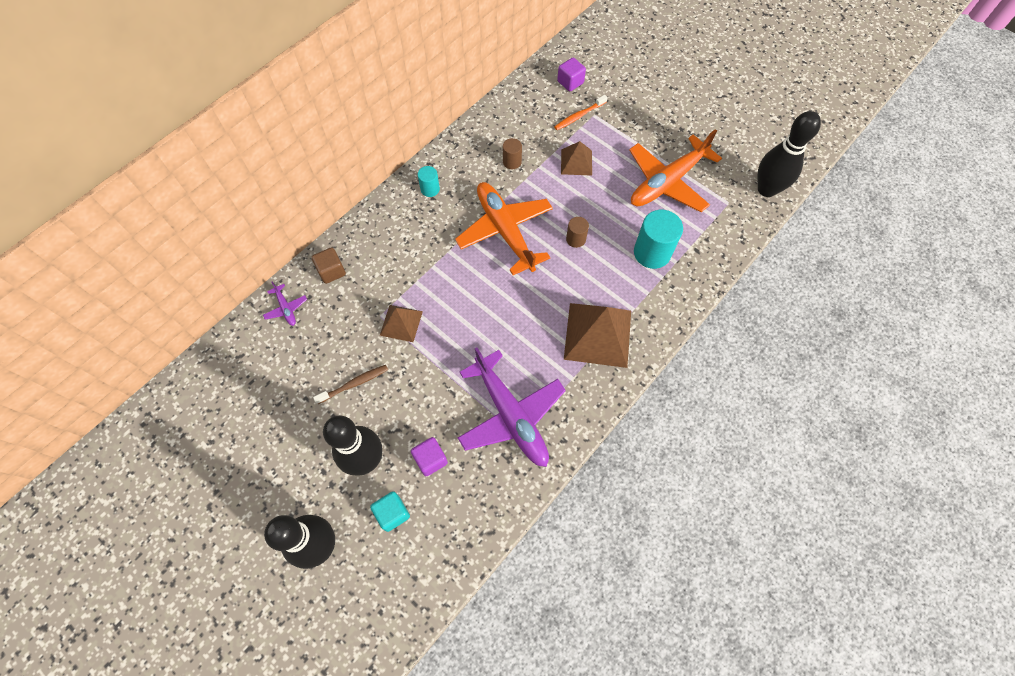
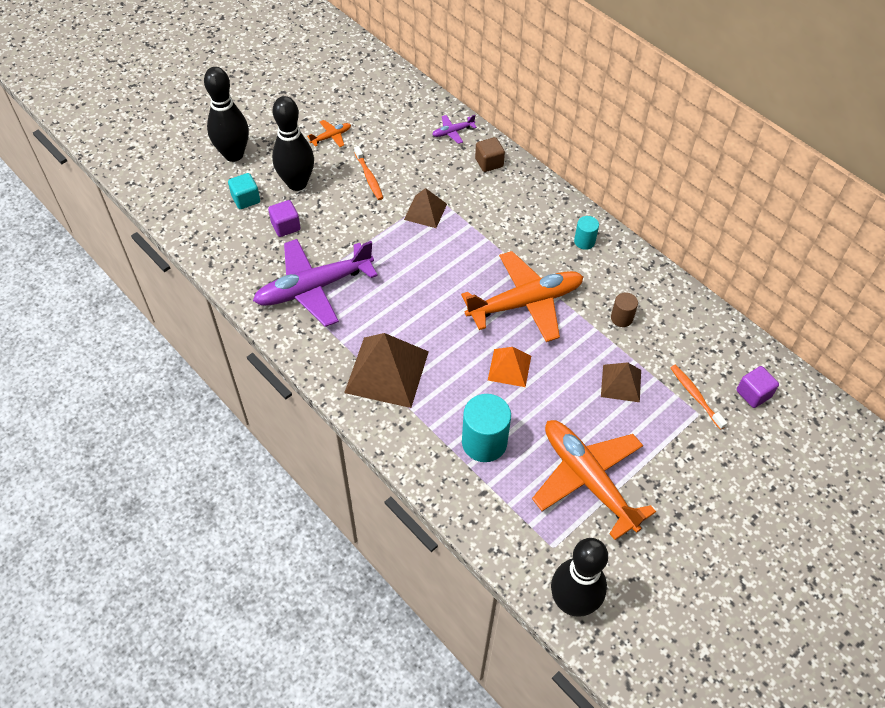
camera: 95 degrees right, 10 degrees down
(291, 434) = (331, 137): none -> orange plane
(354, 384) = (369, 177): brown toothbrush -> orange toothbrush
(576, 239) = (509, 367): brown cylinder -> orange pyramid

